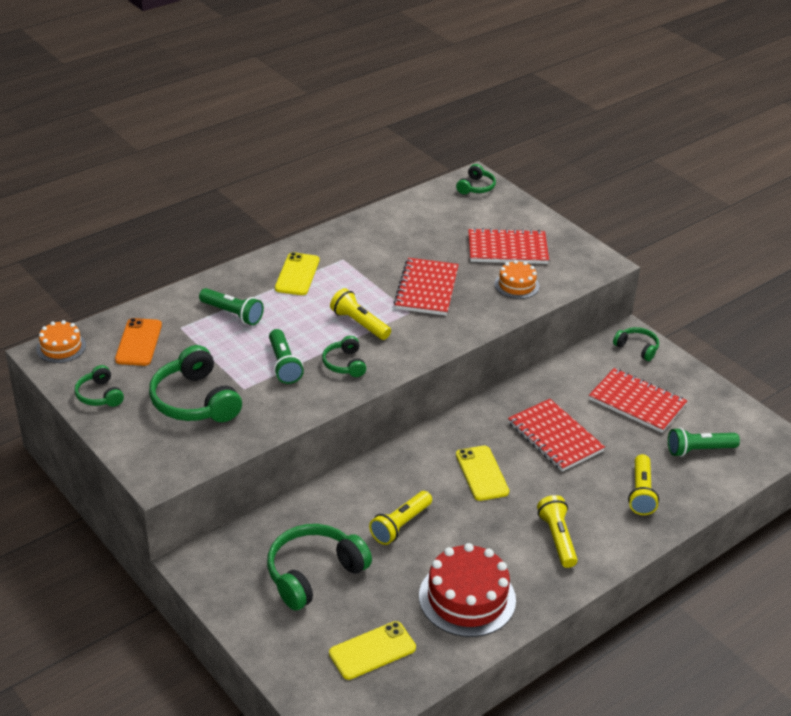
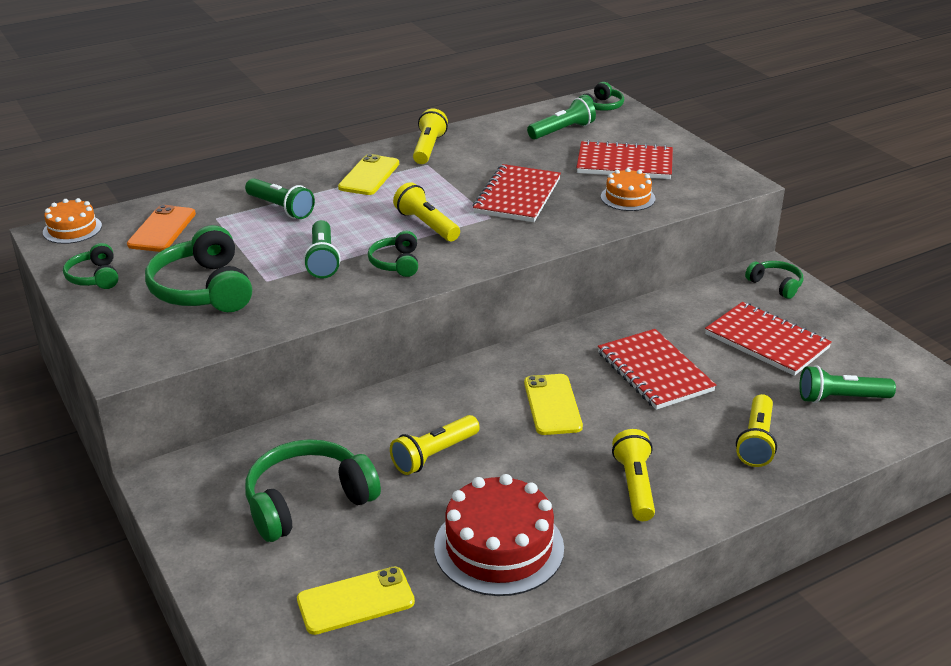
camera: 10 degrees right, 5 degrees down
(340, 241) = (428, 148): none -> yellow flashlight
(448, 216) = (562, 131): none -> green flashlight

